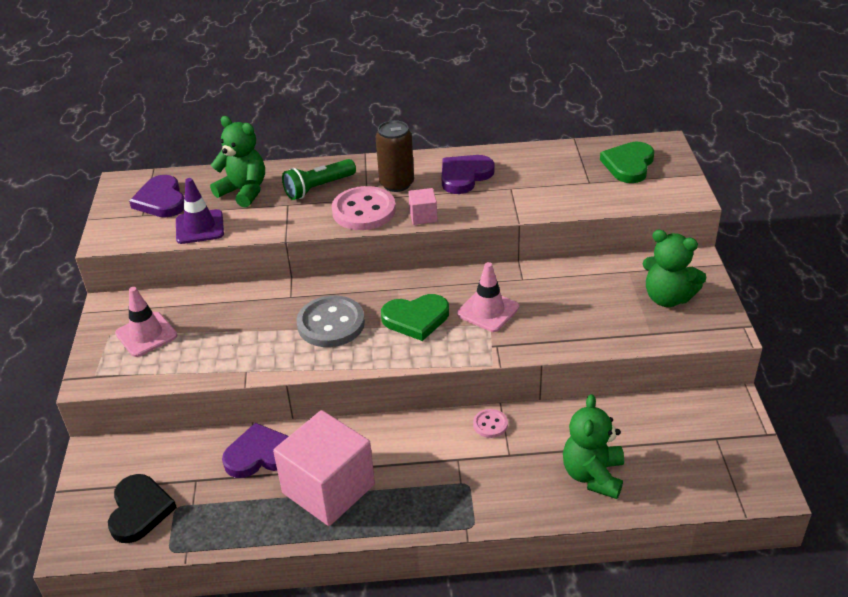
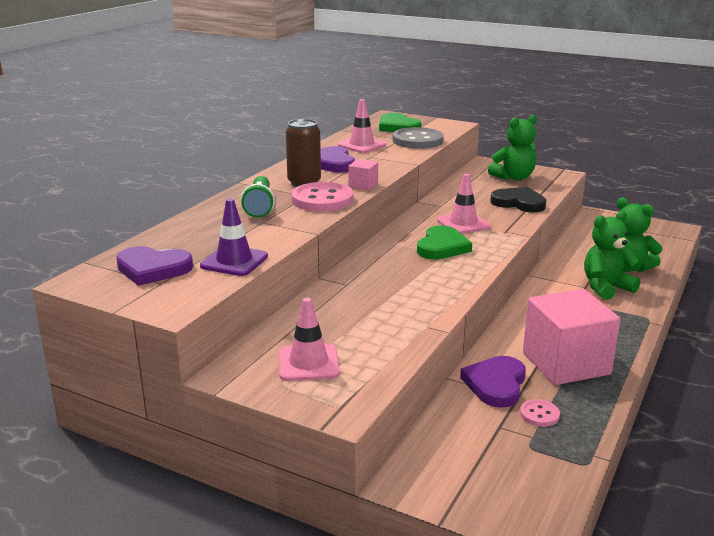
camera: 60 degrees left, 15 degrees down
(139, 510) = (517, 470): black heart -> black heart (519, 203)
(244, 191) = (209, 233): green teddy bear -> green teddy bear (606, 287)
(331, 324) = (407, 277): grey button -> grey button (417, 140)
(490, 424) = (548, 284): pink button -> pink button (539, 414)
(538, 169) = (362, 145): none -> pink traffic cone

